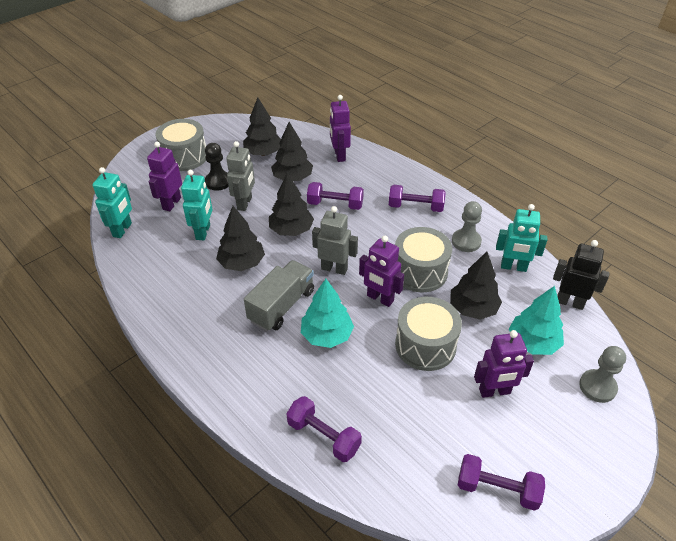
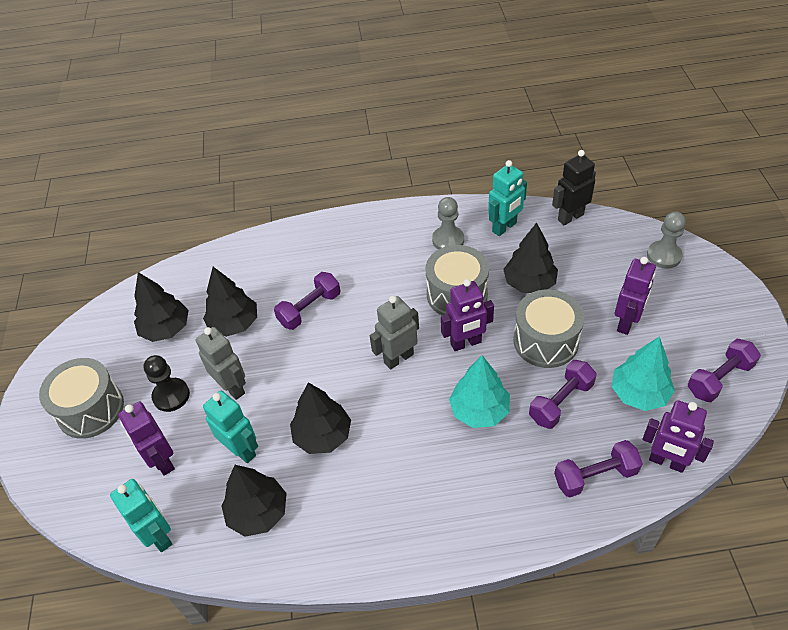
camera: 50 degrees left, 5 degrees up
(282, 306) = (412, 429): grey truck -> none
(291, 230) = (313, 366): black tree -> black tree (258, 512)
(339, 155) = (239, 266): purple robot -> purple robot (666, 462)
(415, 207) = (372, 249): purple dumbbell -> purple dumbbell (561, 402)
(533, 342) = (594, 267): turquoise tree -> turquoise tree (639, 393)

